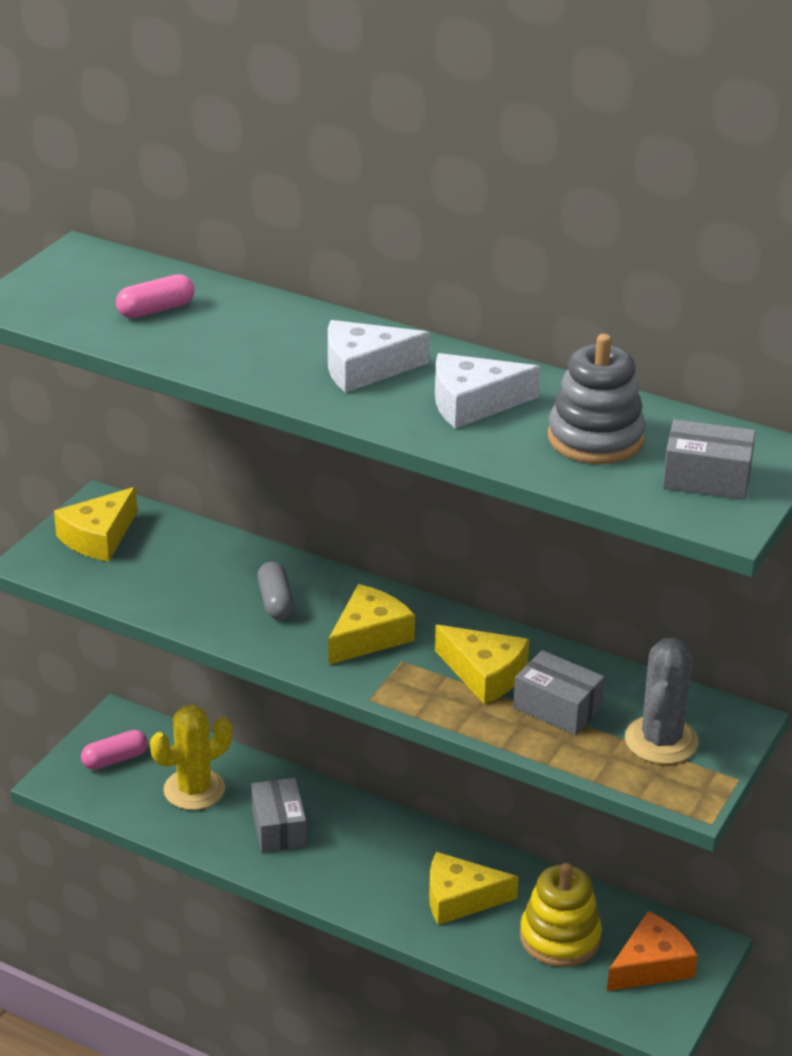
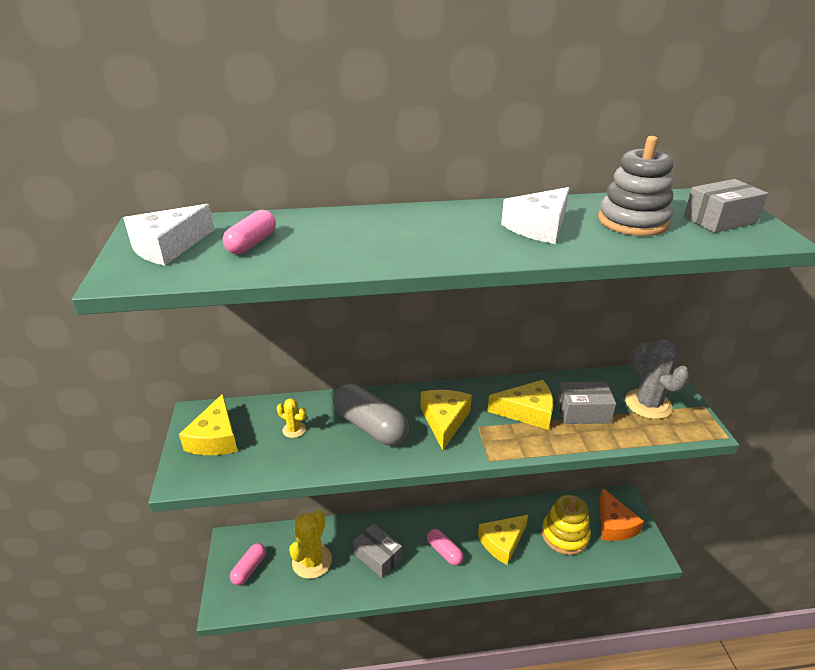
camera: 35 degrees left, 0 degrees up
(188, 567) = (294, 430): none -> yellow cactus
(276, 602) = (370, 426): grey capsule -> grey capsule, size x1.69
(364, 369) = (446, 231): white cheese -> white cheese (168, 246)
(370, 867) = (444, 552): none -> pink capsule
(651, 965) = (614, 524): orange cheese -> orange cheese turned 150 degrees clockwise

